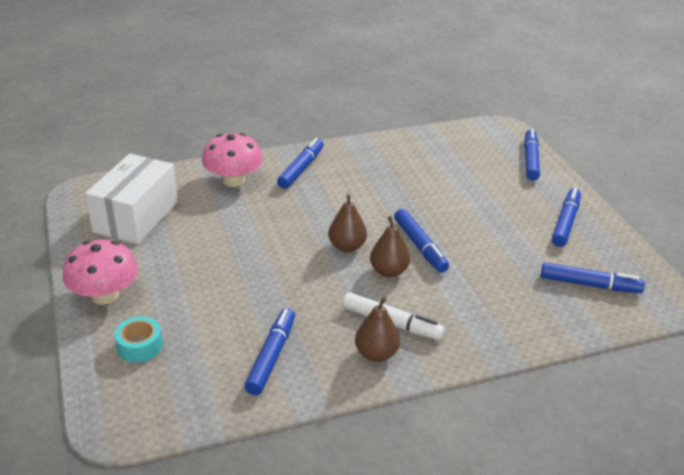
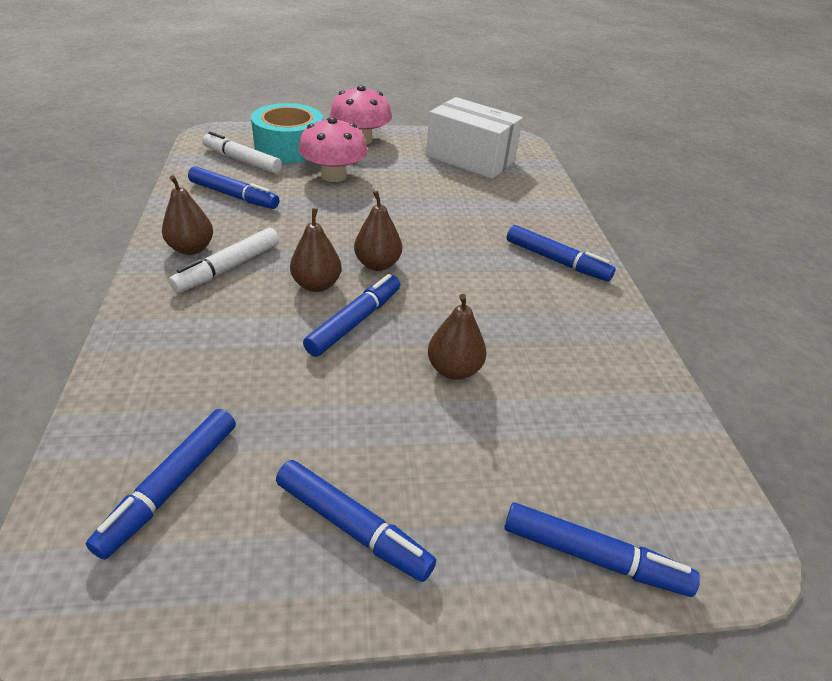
camera: 100 degrees right, 5 degrees up
(140, 346) = (289, 147): turquoise tape -> turquoise tape, size x1.89
(187, 375) = (242, 160): none -> white marker
(233, 180) = (531, 213): pink mushroom -> pink mushroom (334, 175)
(420, 246) = (355, 321): blue marker -> blue marker turned 135 degrees clockwise
(440, 203) = (454, 369): none -> brown pear

